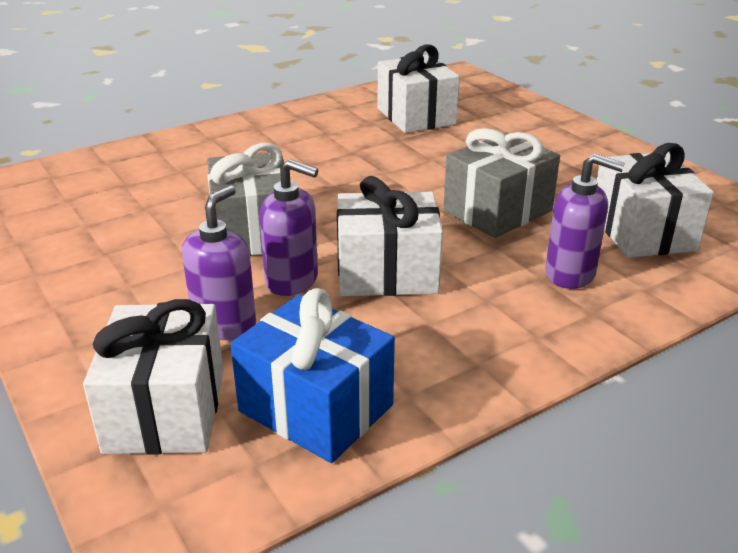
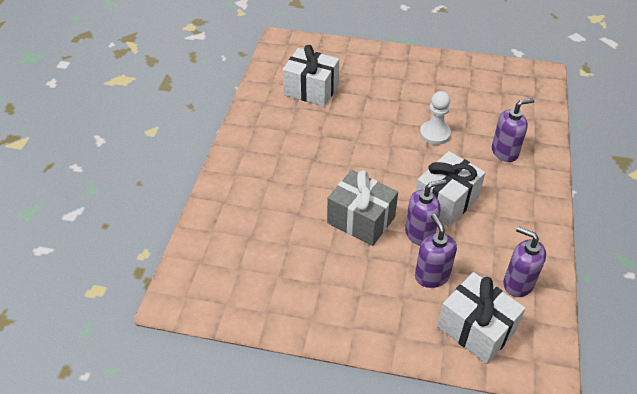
camera: 45 degrees left, 15 degrees up
(316, 408) = (518, 283): blue gift -> purple soap dispenser
(497, 211) = (435, 134): grey gift -> white pawn
(642, 232) = (497, 109): white gift -> none

